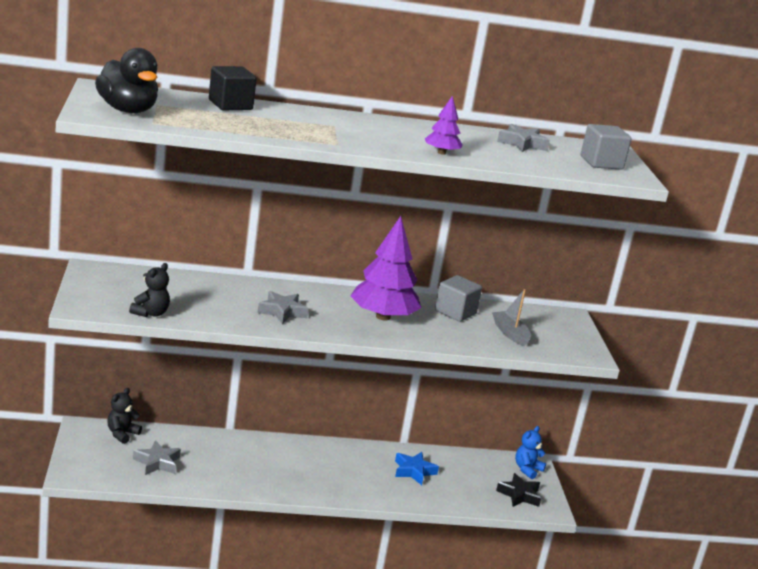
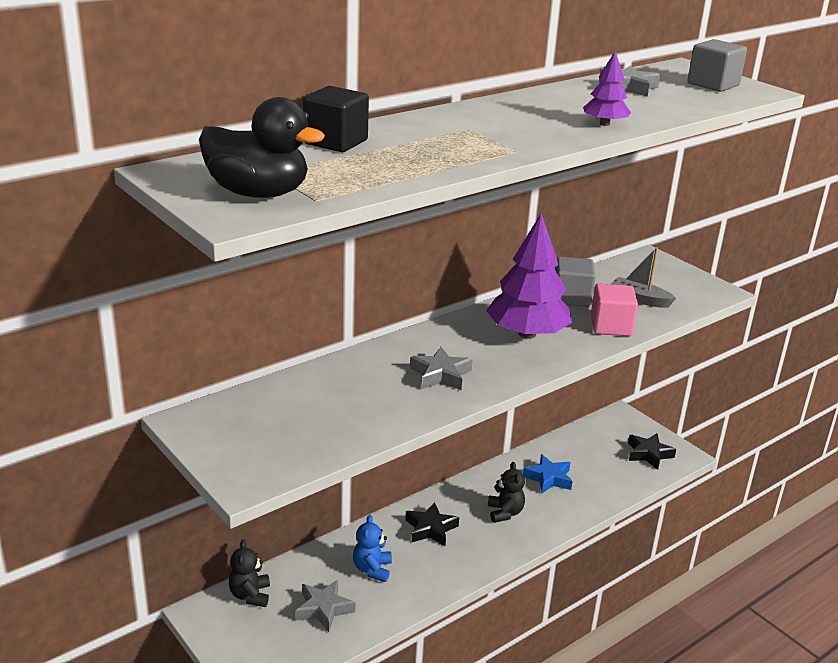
camera: 30 degrees left, 5 degrees up
(150, 313) = (327, 447): black teddy bear -> black teddy bear (505, 513)
(284, 457) = (431, 529): none -> black star
(455, 337) = (611, 326): none -> pink cube
(527, 469) = (625, 424): blue teddy bear -> blue teddy bear (372, 569)

